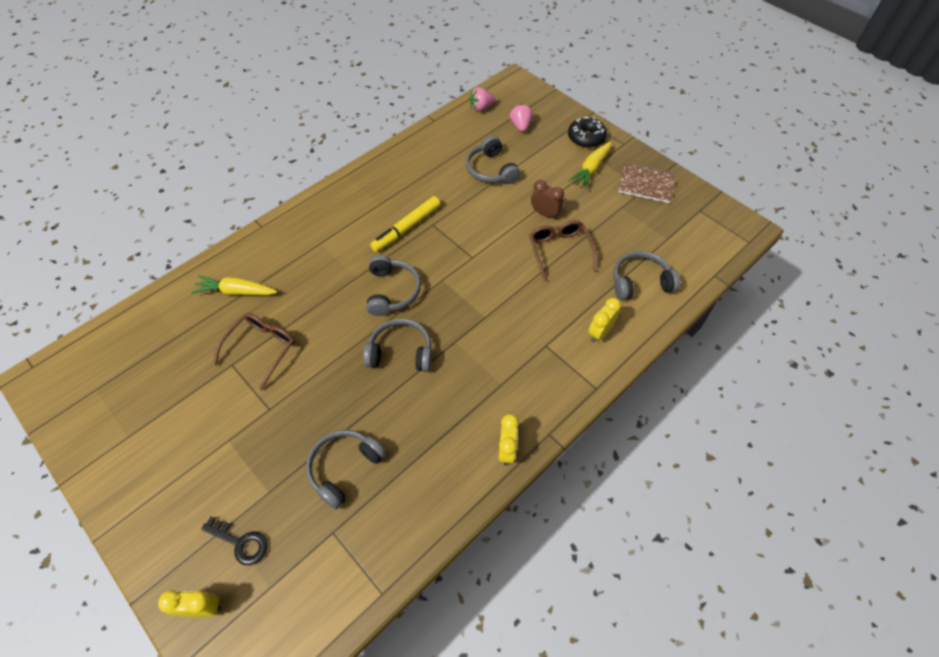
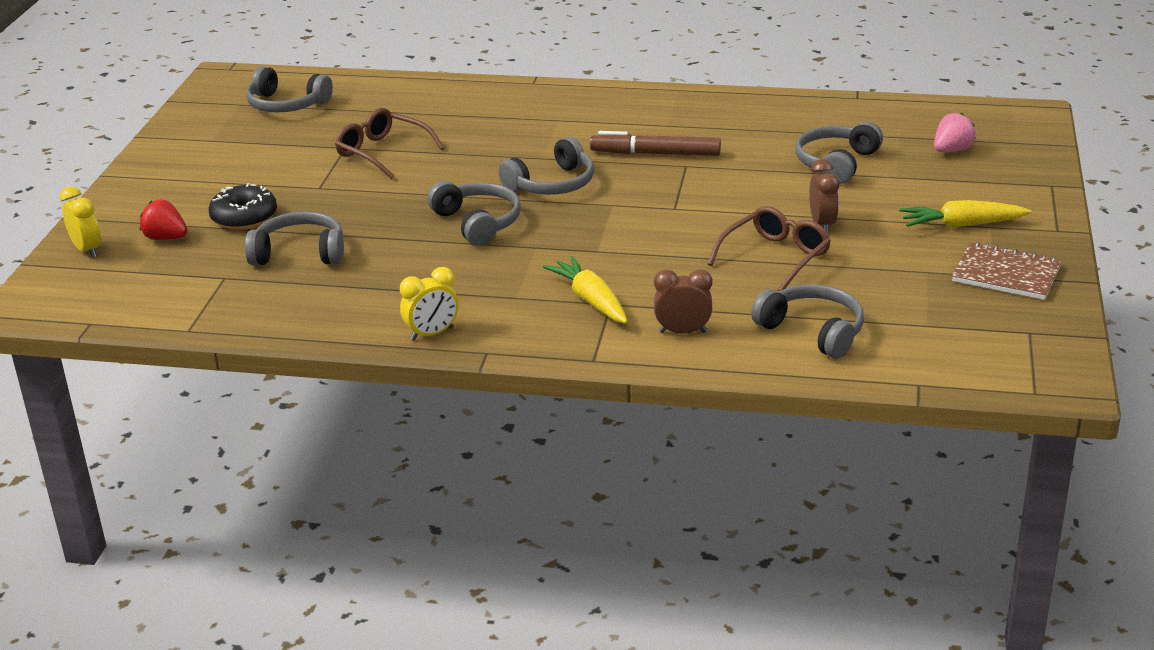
camera: 55 degrees right, 25 degrees down
(131, 363) = (286, 105): none -> grey headphones
(236, 291) = (432, 109): yellow carrot -> yellow carrot (590, 300)
(241, 542) = (166, 238): black key -> red strawberry
(261, 349) = (382, 152): brown glasses -> brown glasses turned 135 degrees counterclockwise
(406, 228) = (655, 154): yellow marker -> brown marker
(481, 108) = (935, 114): pink strawberry -> none
(586, 138) = (1016, 200): black donut -> black donut (244, 217)
(599, 332) = (682, 332): yellow clock -> brown clock
(646, 184) = (1006, 274): brown notebook -> brown notebook turned 45 degrees counterclockwise

